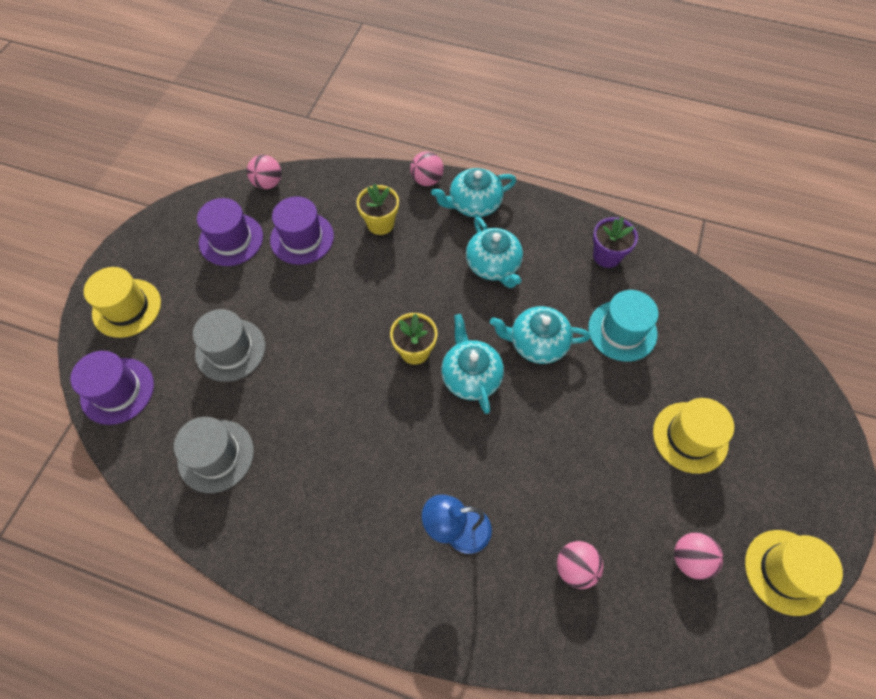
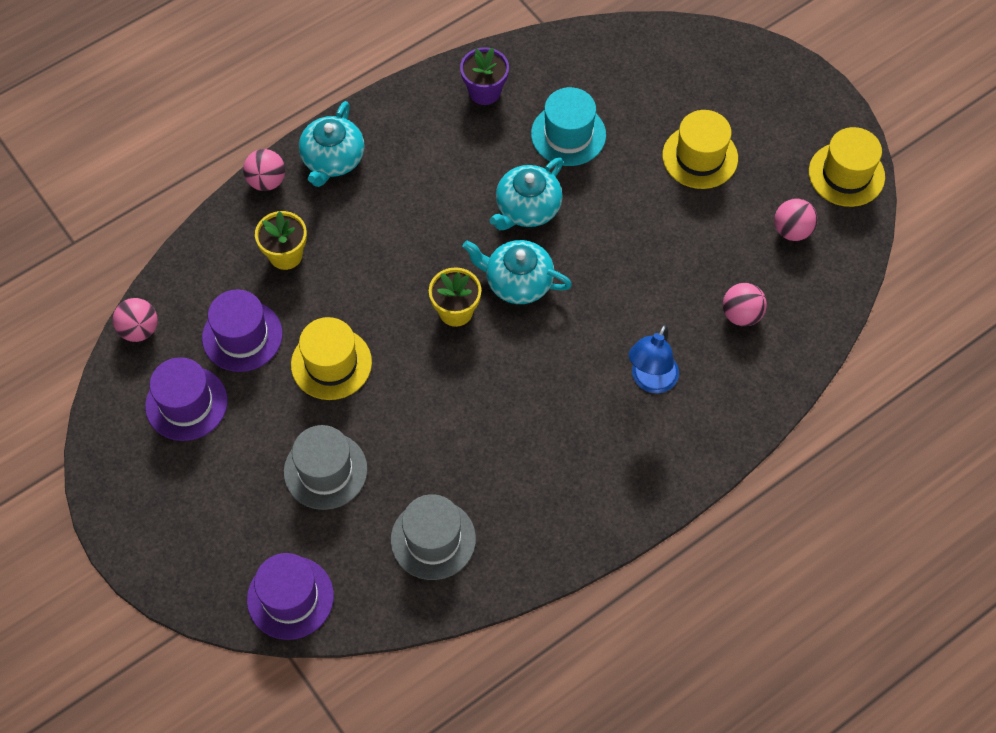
camera: 55 degrees left, 0 degrees up
(127, 308) = (192, 546): yellow hat -> yellow hat (331, 363)
(493, 265) = (417, 189): turquoise teapot -> none

